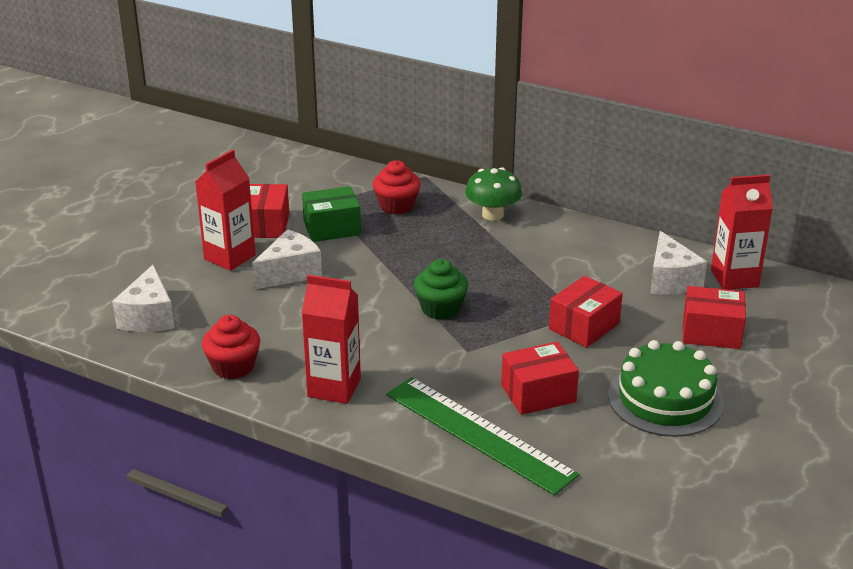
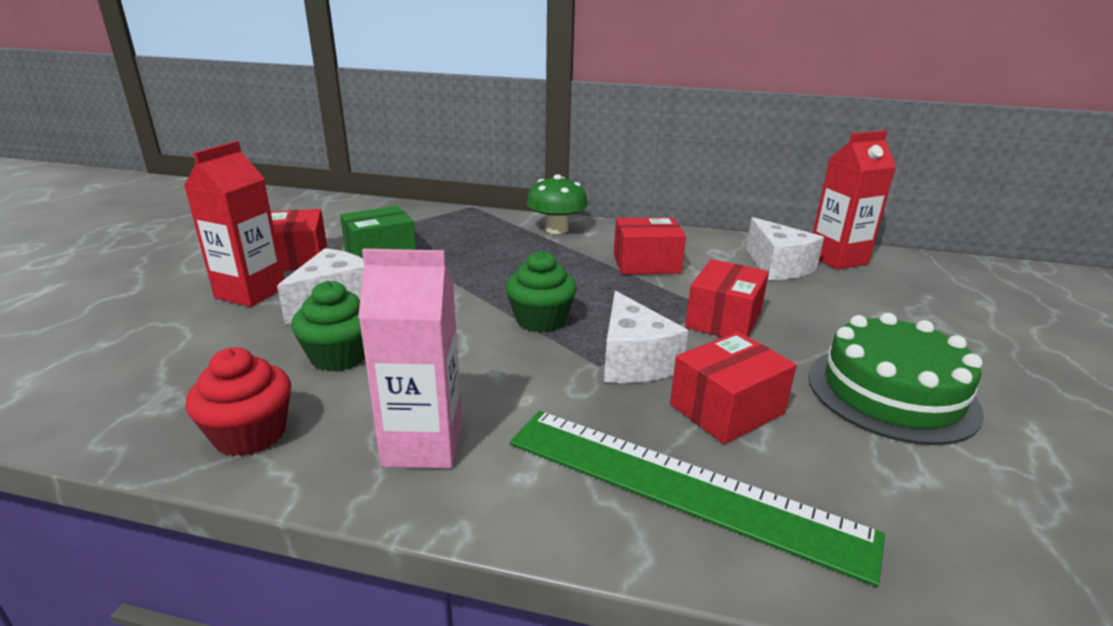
camera: 15 degrees left, 5 degrees down
(149, 317) = (115, 376): white cheese -> white cheese (633, 361)
(290, 320) = (339, 356): none -> green cupcake
(334, 388) = (423, 445): red carton -> pink carton
(396, 206) = (450, 230): red cupcake -> none
(711, 332) = (866, 310): red box -> red box (646, 263)

